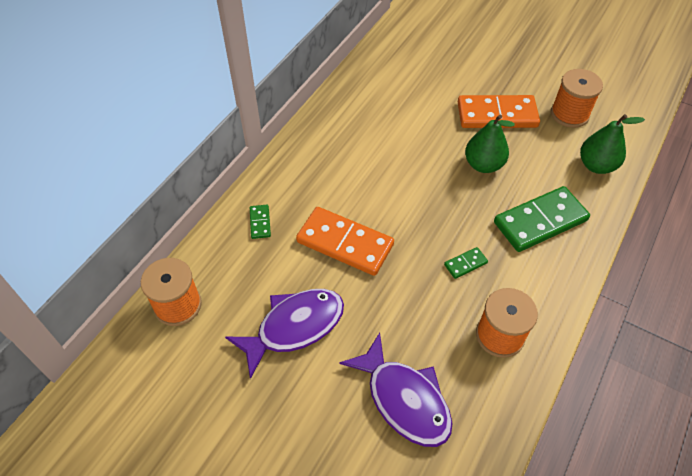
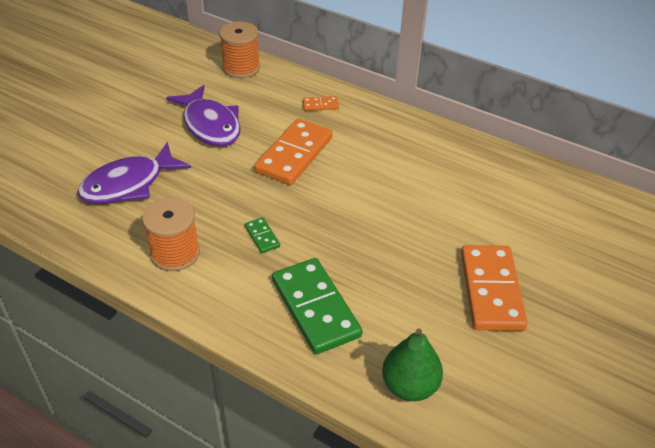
camera: 90 degrees right, 10 degrees down
(260, 222) = (320, 105): green domino -> orange domino
(483, 165) = (402, 267): green pear -> none
(569, 114) = (507, 373): orange spool -> none

